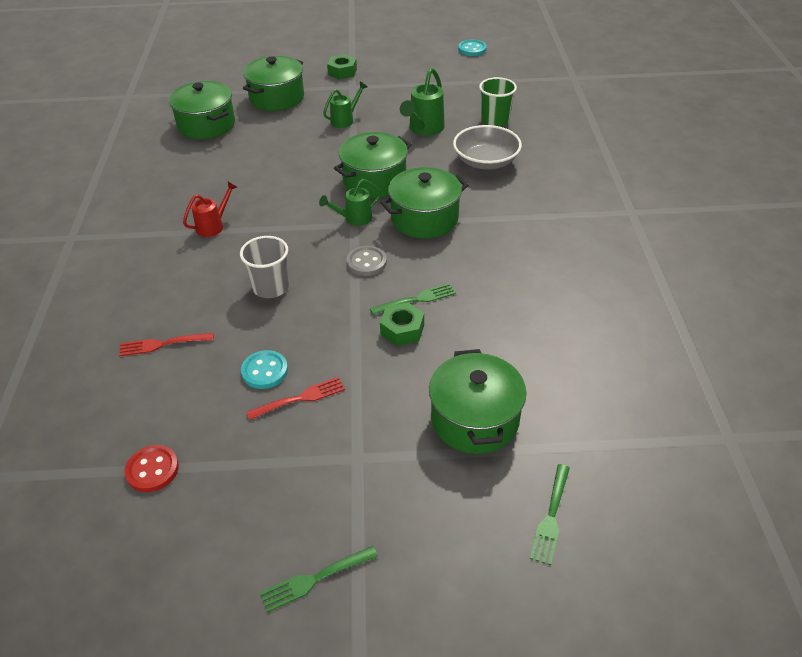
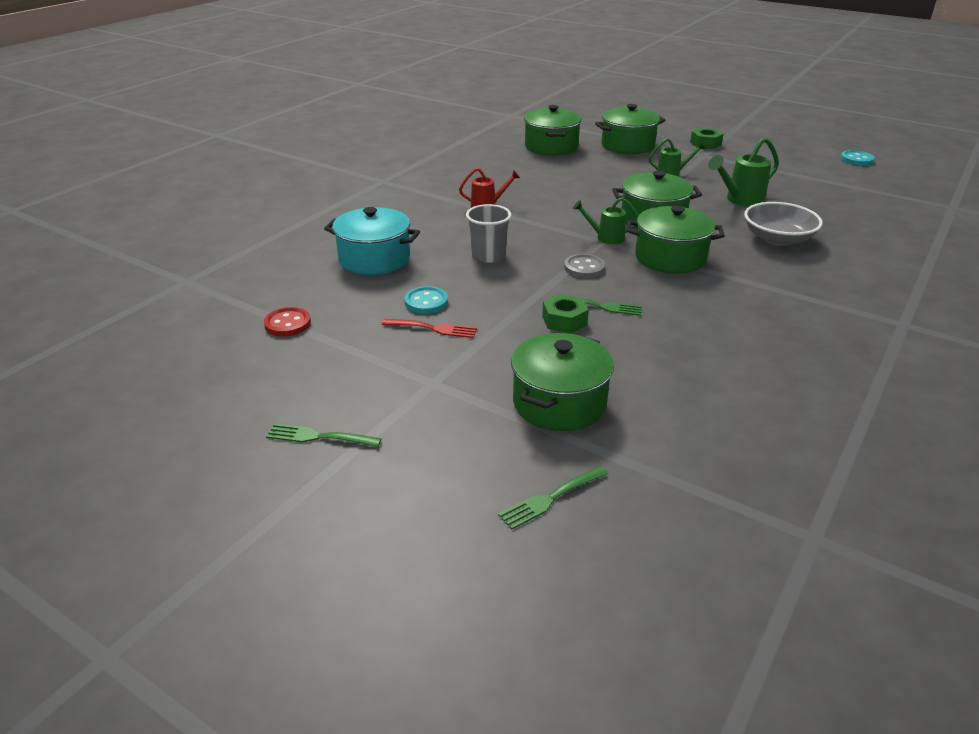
camera: 35 degrees right, 10 degrees down
(163, 344) = (374, 259): red fork -> turquoise pot
(495, 120) = (822, 214): green cup -> none

